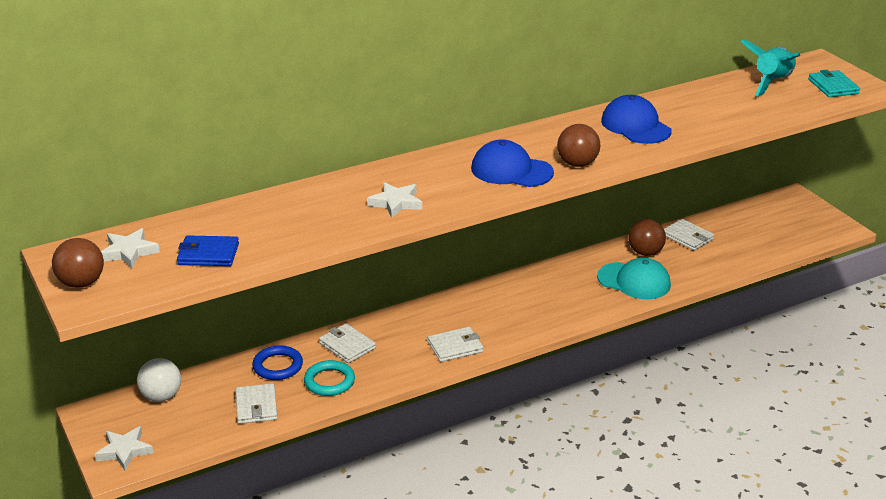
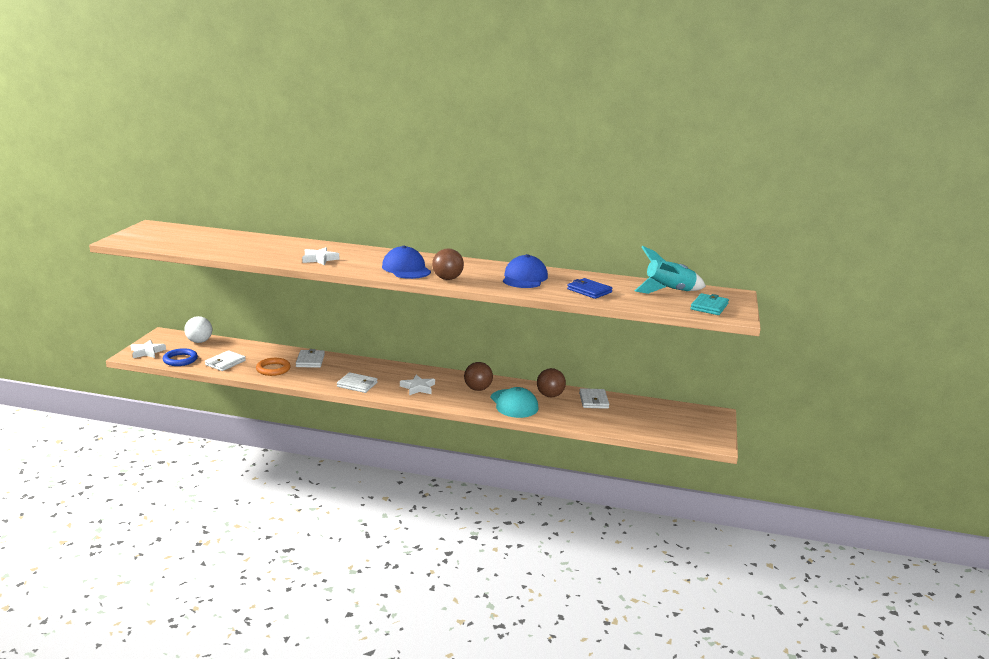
camera: 40 degrees right, 10 degrees down
(81, 283) = (134, 235): brown ball -> brown ball (478, 389)
(129, 252) = (175, 233): white star -> white star (418, 388)
(208, 254) = (199, 245): blue wallet -> blue wallet (589, 290)
(278, 366) = (265, 353): blue ring -> blue ring (180, 360)
(329, 381) = (273, 369): turquoise ring -> orange ring

